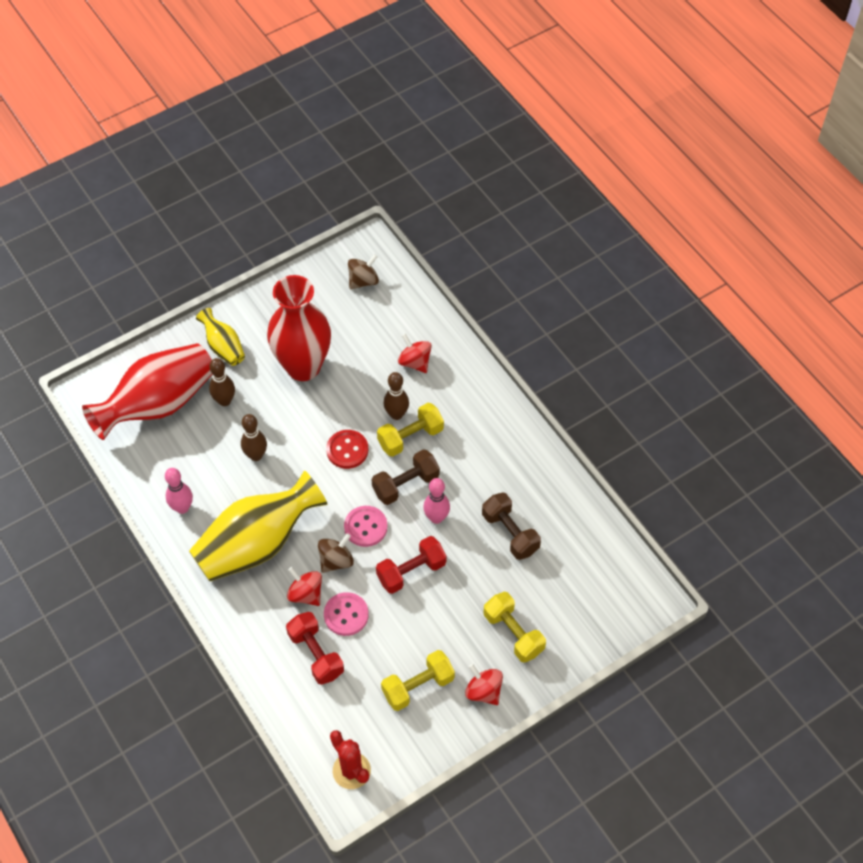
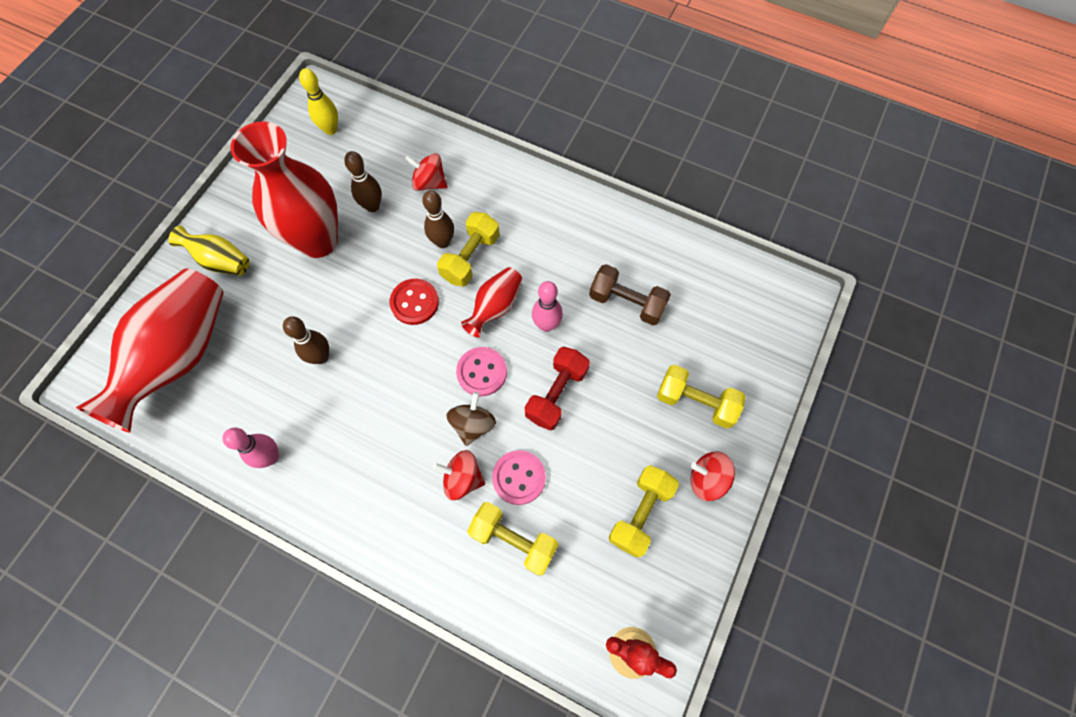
camera: 30 degrees left, 10 degrees up
(224, 401) = (253, 316): brown bowling pin -> brown bowling pin (372, 206)
(257, 544) = (378, 452): yellow vase -> none
(316, 654) = (514, 540): red dumbbell -> yellow dumbbell
(363, 281) = (330, 129): brown spinning top -> yellow bowling pin
(405, 484) = (495, 307): brown dumbbell -> red vase

